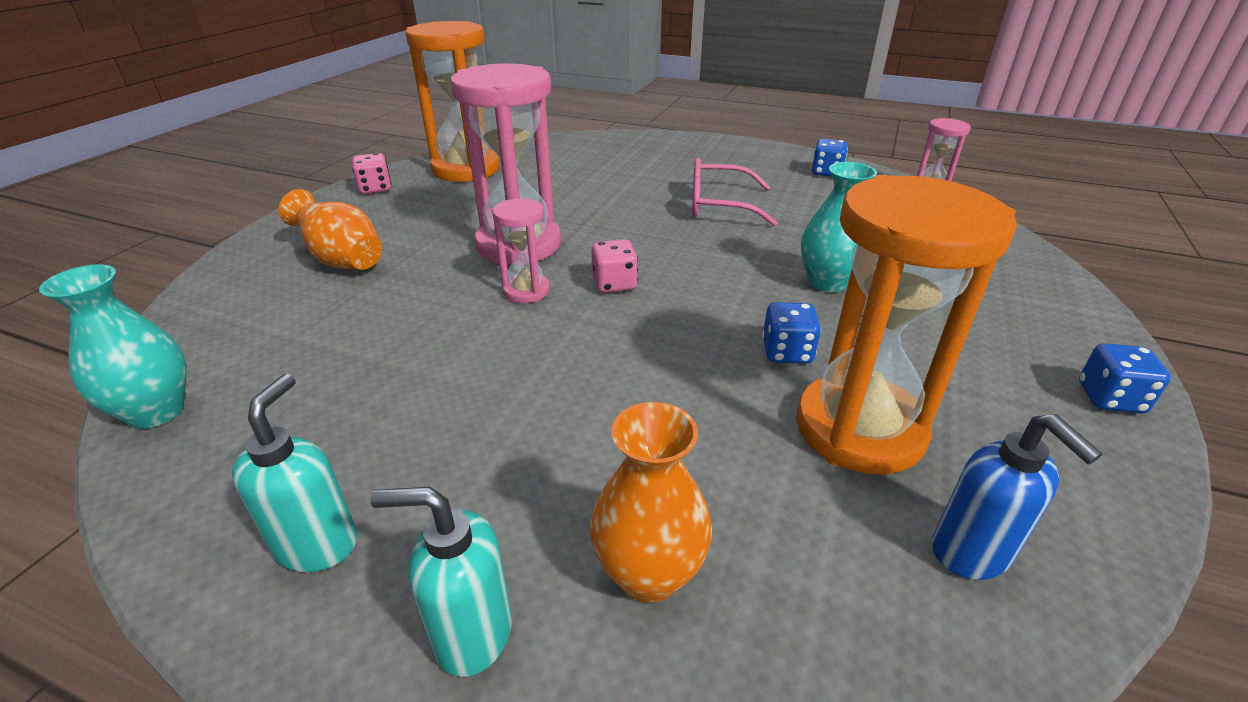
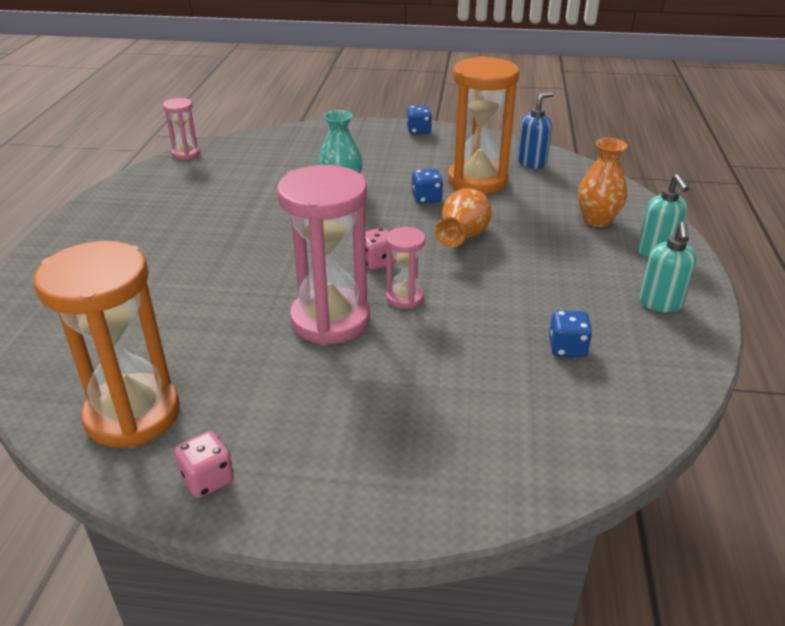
camera: 105 degrees left, 0 degrees up
(156, 411) = (644, 419): turquoise vase -> none
(317, 544) = (660, 304): turquoise soap dispenser -> turquoise soap dispenser turned 75 degrees counterclockwise
(342, 260) = (401, 422): orange vase -> orange vase (463, 237)
(719, 205) = (223, 233): pink glasses -> none
(826, 173) = (144, 190): blue dice -> blue dice (567, 348)

